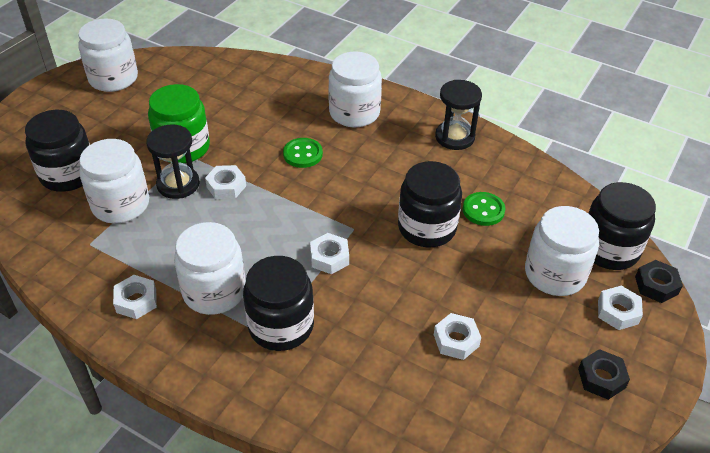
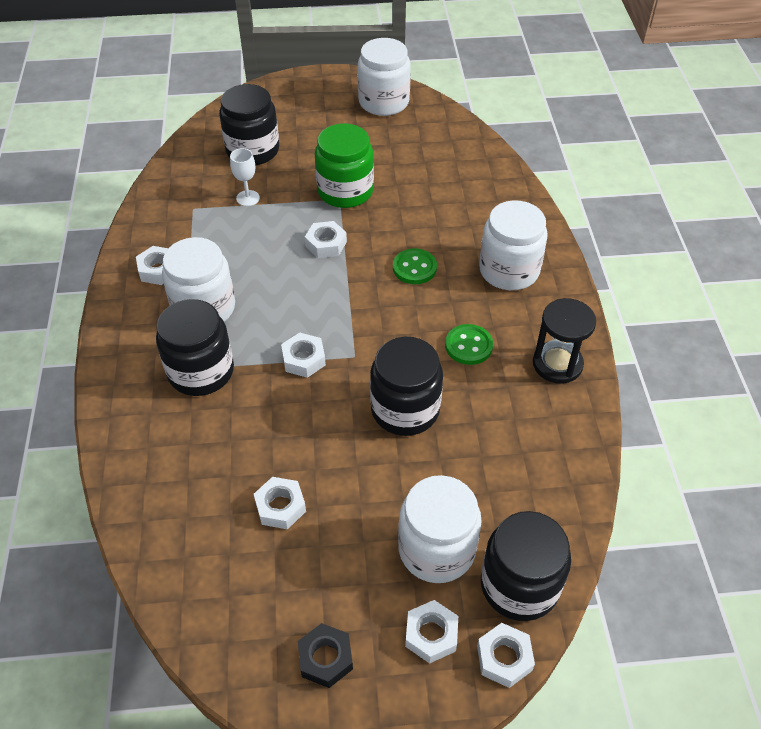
camera: 55 degrees right, 5 degrees up
(121, 205) = (248, 198): white jar -> white goblet
(178, 184) = (300, 215): black hourglass -> none
(483, 210) = (472, 442): green button -> green button (468, 346)
(656, 285) = (504, 658): black nut -> white nut

